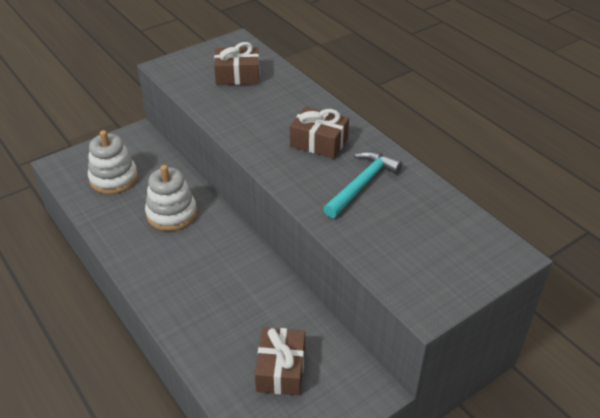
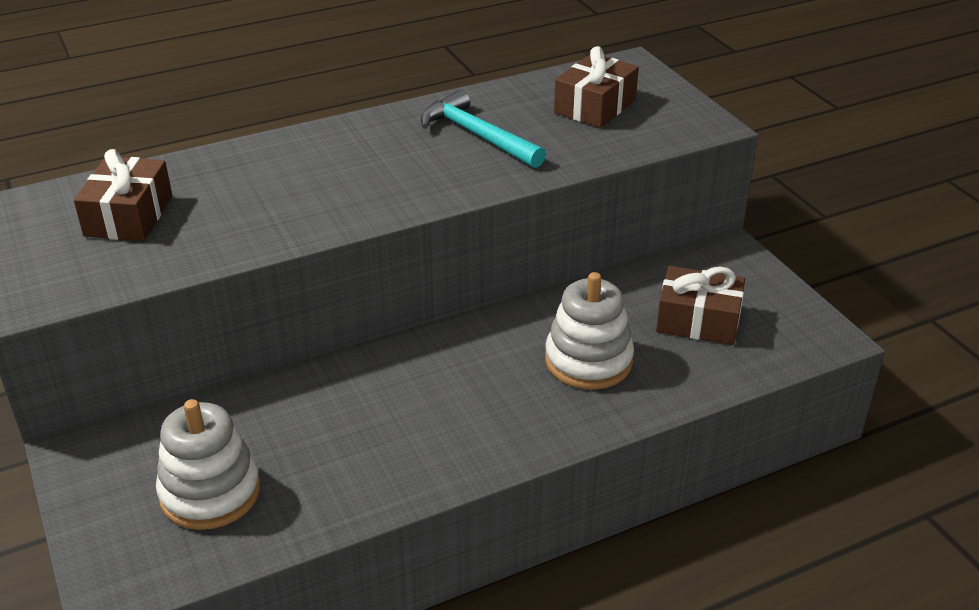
camera: 80 degrees left, 5 degrees down
(171, 213) = (350, 413): white stacking toy -> white stacking toy (588, 361)
(319, 142) = (367, 157): brown gift -> brown gift (595, 106)

